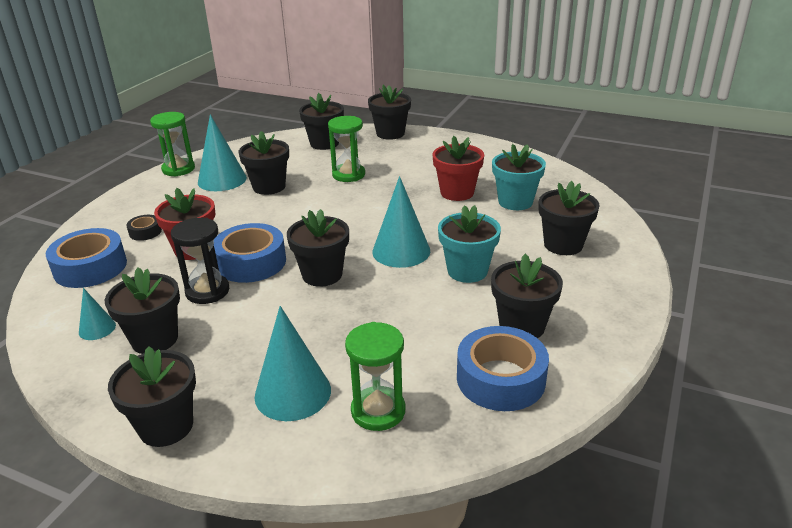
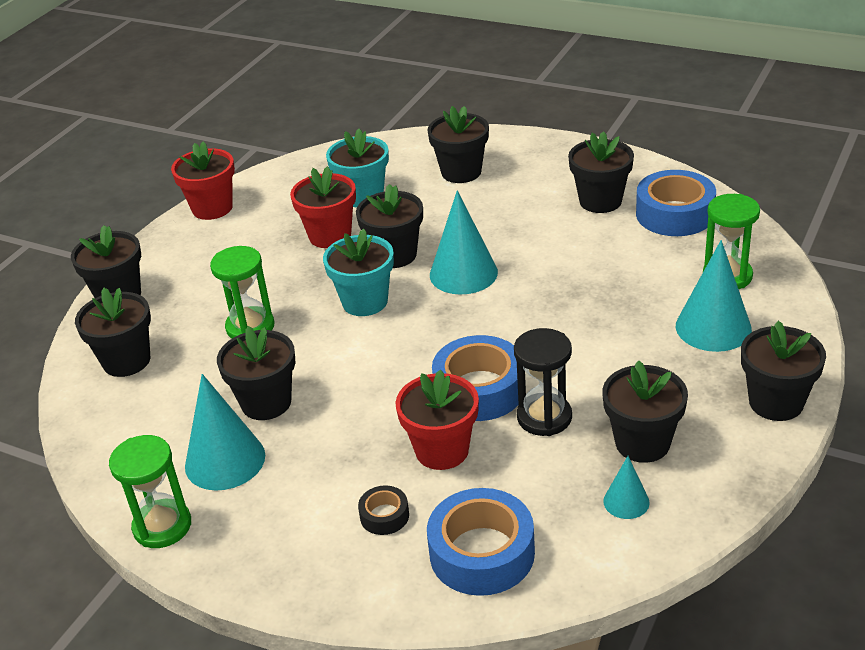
camera: 85 degrees left, 5 degrees up
(322, 275) = (510, 328): black flower pot -> black flower pot (395, 255)
(467, 271) = (507, 229): turquoise flower pot -> turquoise flower pot (365, 302)
(492, 149) = (212, 208): none -> red flower pot

